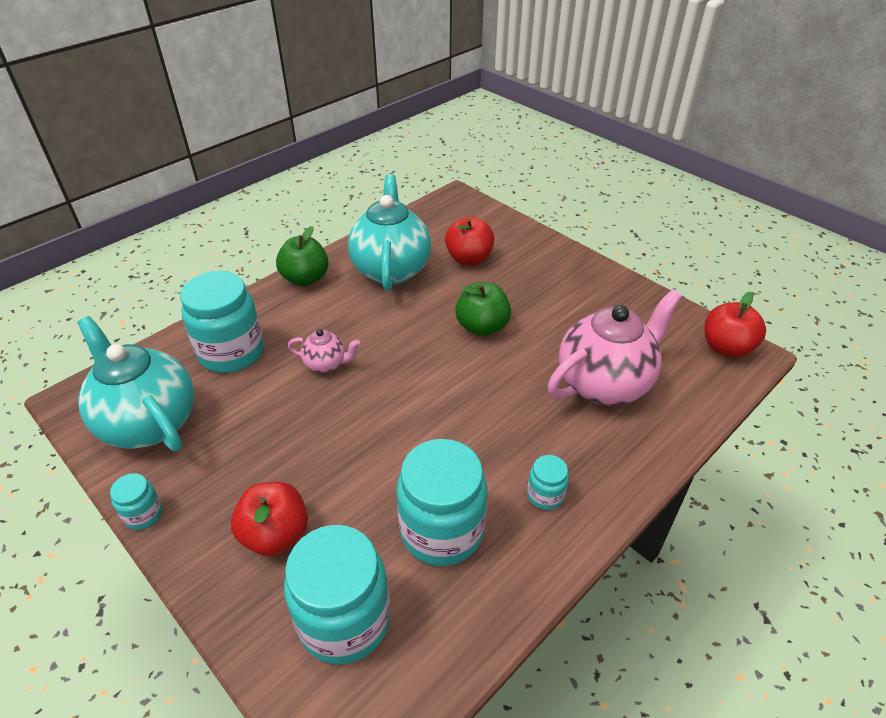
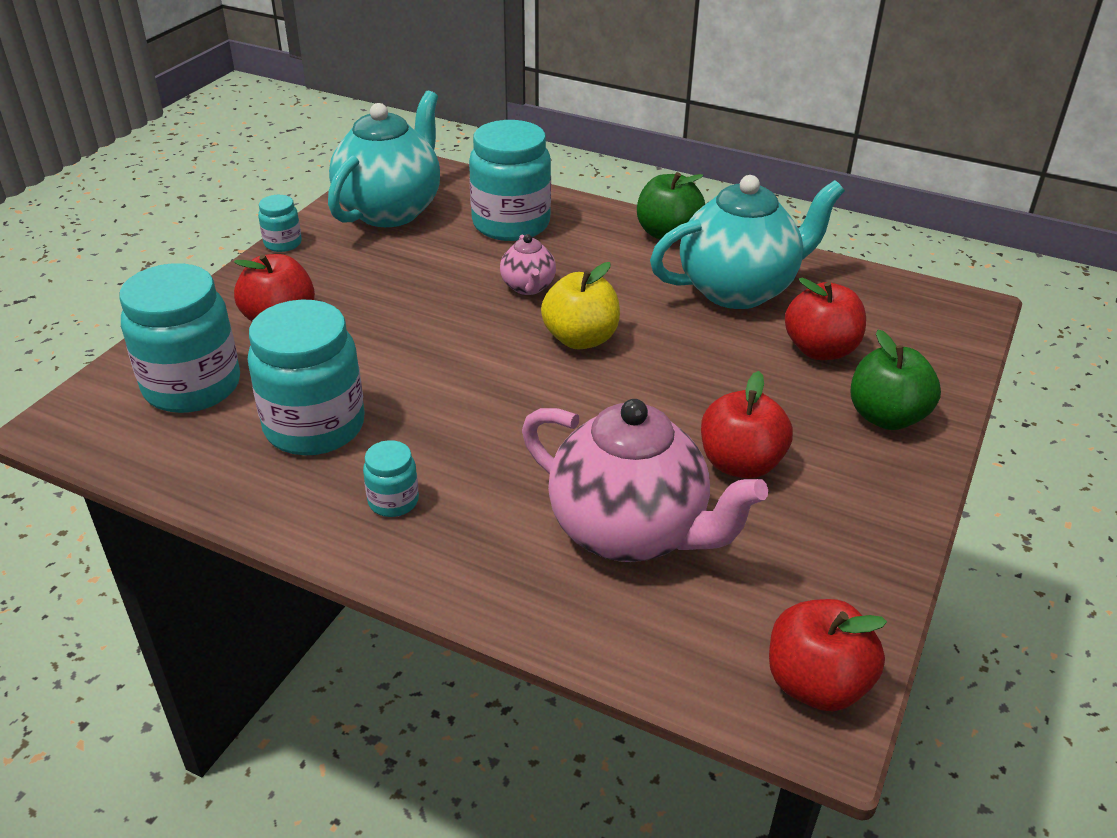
camera: 70 degrees right, 5 degrees down
(405, 354) = (580, 339): none -> yellow apple
(482, 327) = (675, 391): green apple -> green apple (886, 417)
(559, 321) = (740, 464): none -> red apple

